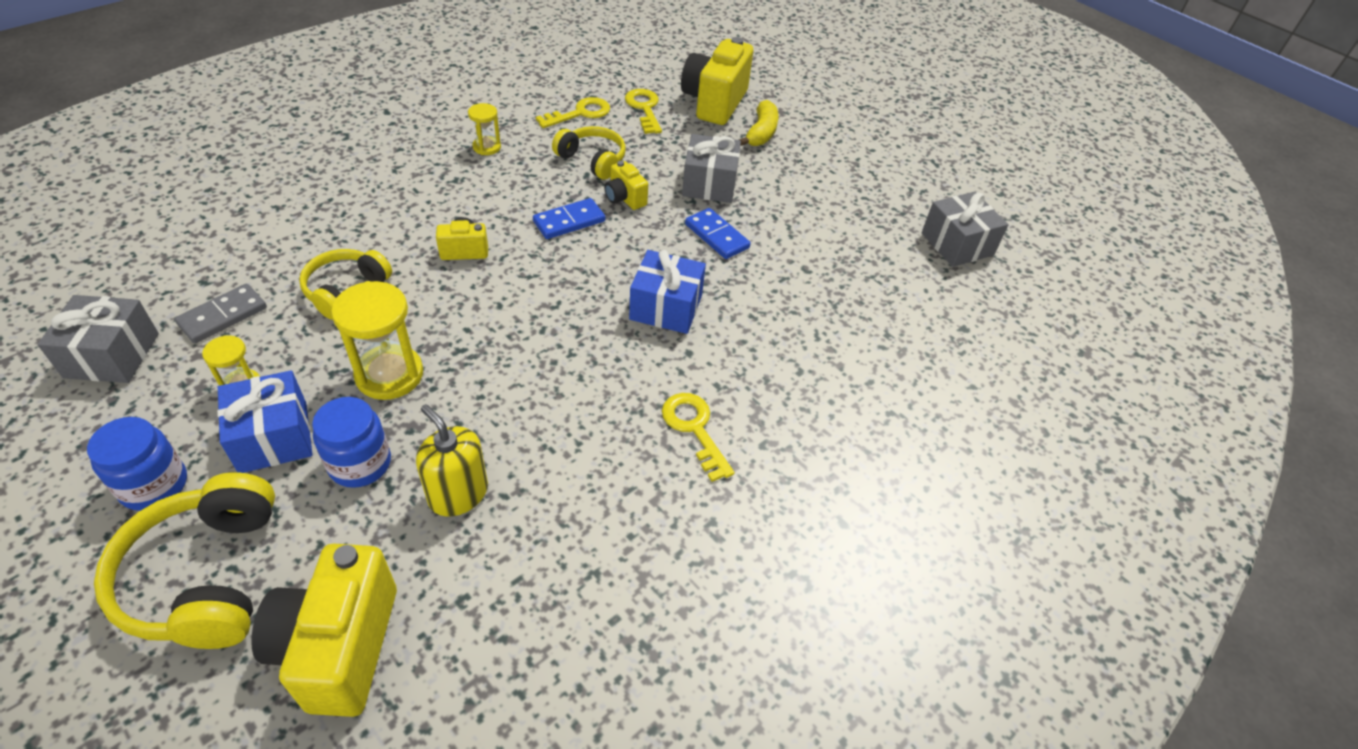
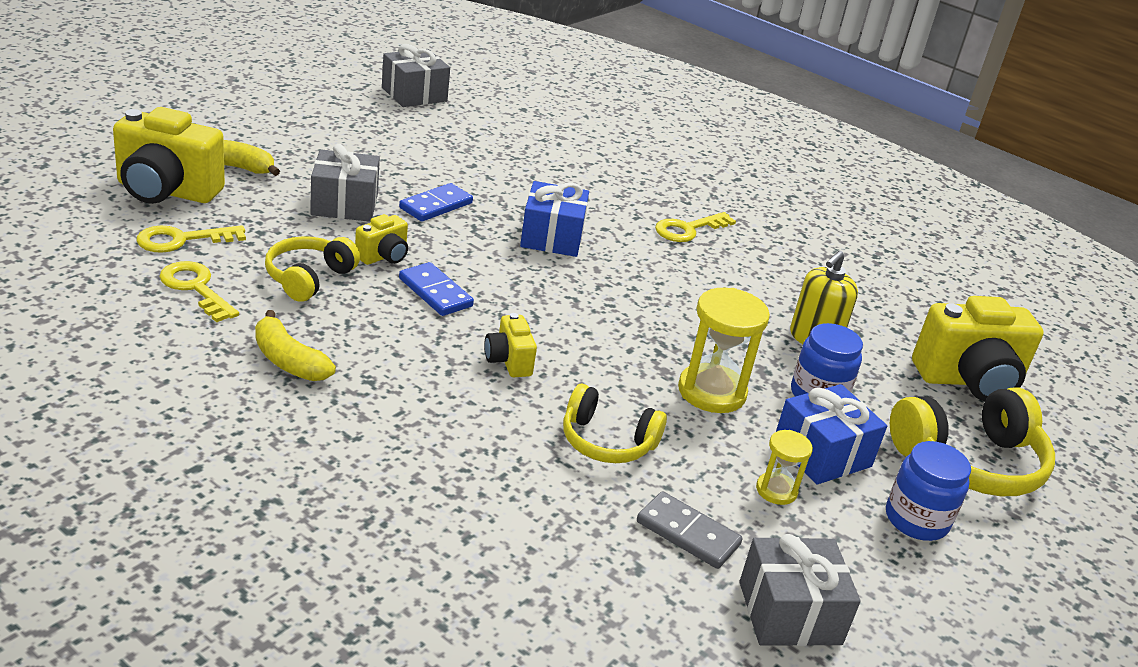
camera: 100 degrees left, 15 degrees down
(487, 147) = (288, 361): yellow hourglass -> yellow banana

